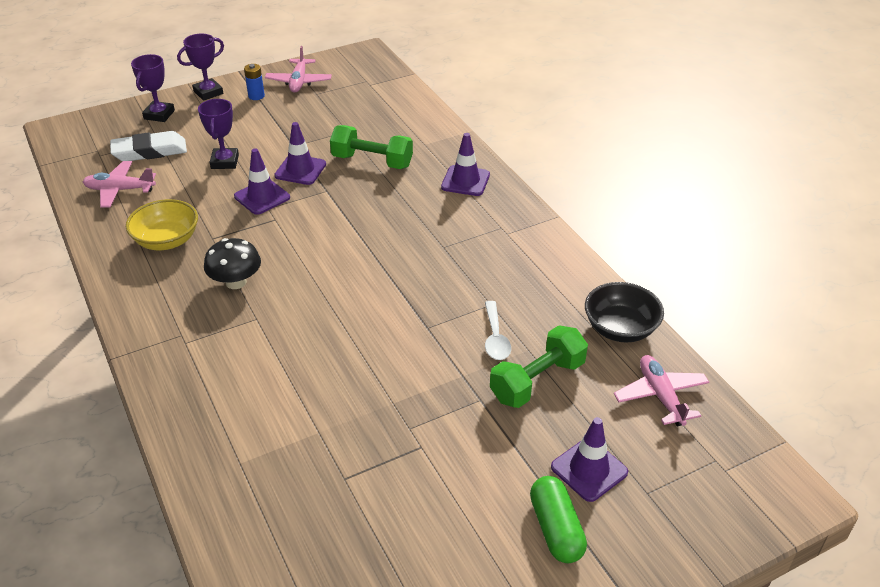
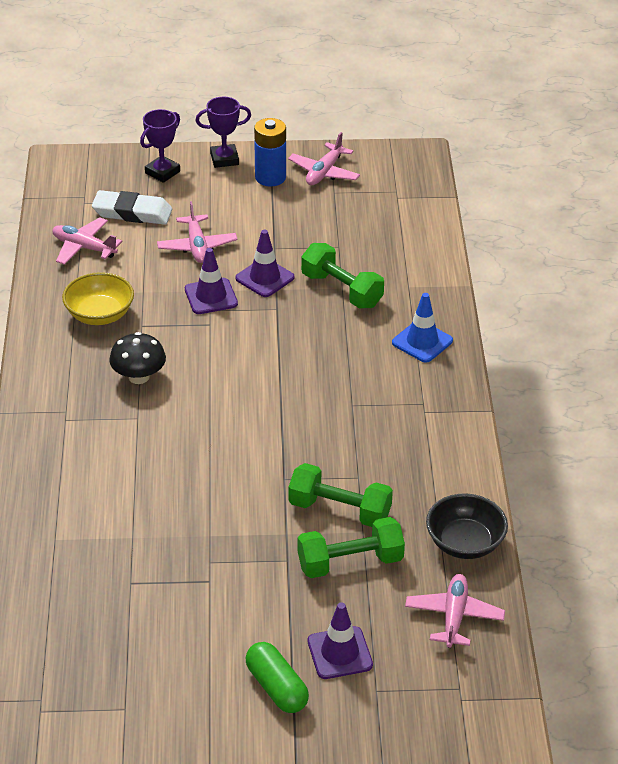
camera: 25 degrees right, 0 degrees up
(225, 162) = (197, 246): purple trophy -> pink plane
(256, 96) = (270, 177): blue battery -> blue battery, size x1.70
(465, 181) = (422, 342): purple traffic cone -> blue traffic cone
(495, 338) = (339, 510): white spoon -> green dumbbell
(556, 529) = (277, 687): green capsule -> green capsule turned 45 degrees counterclockwise

